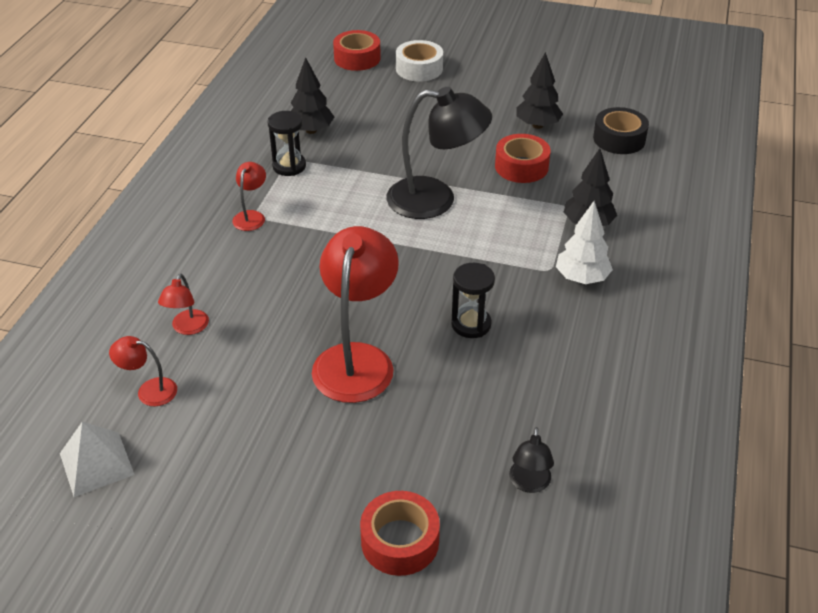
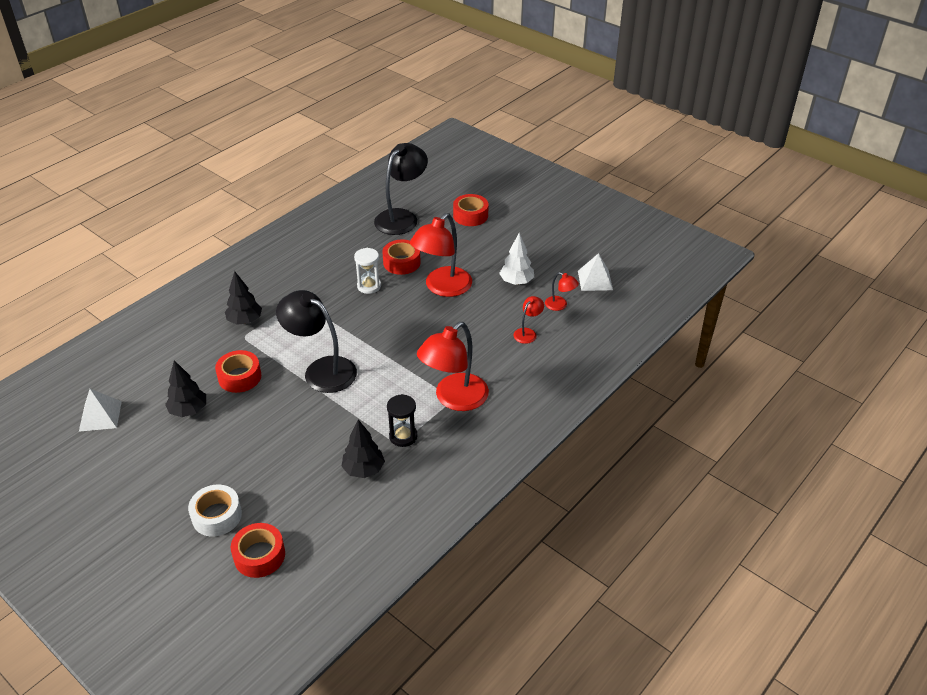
camera: 155 degrees left, 0 degrees up
(251, 216) = (454, 399): red lamp -> red lamp, size x2.14
(453, 383) = (401, 262): none -> red tape
(471, 324) = (369, 286): black hourglass -> white hourglass
(529, 484) = (401, 217): black lamp -> black lamp, size x2.14
(581, 278) = (285, 291): white tree -> white tree (516, 282)
(617, 98) = (100, 416): none -> white pyramid
(619, 139) = (148, 377): black tape -> none

